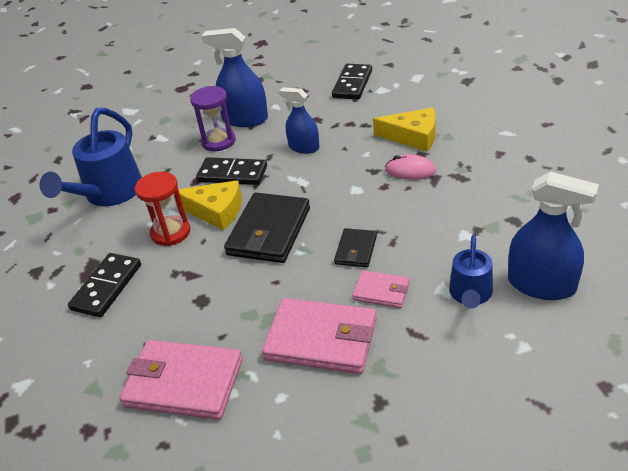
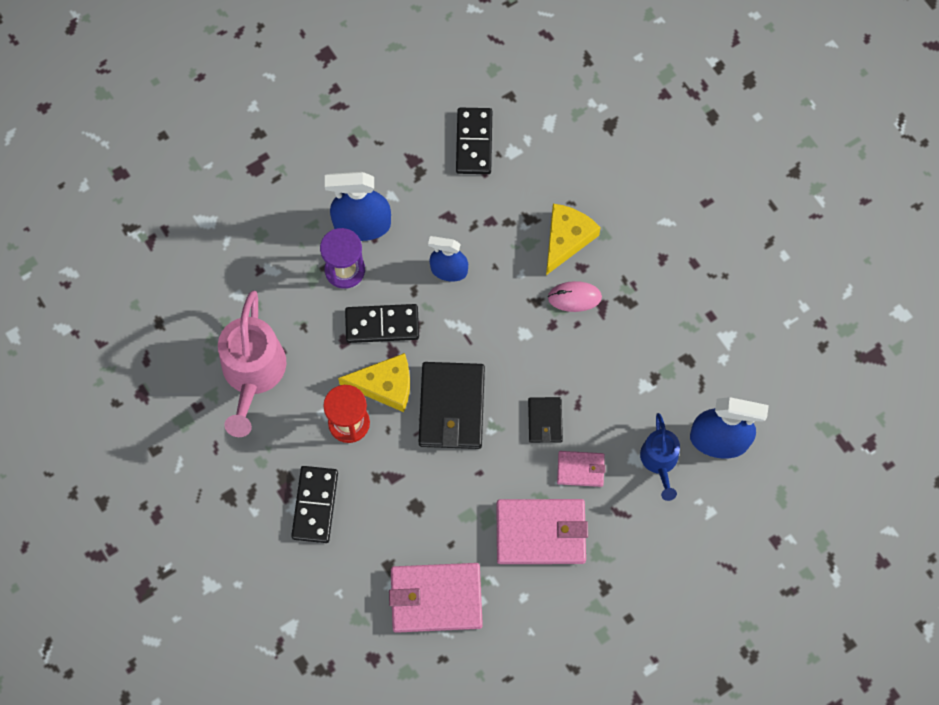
camera: 20 degrees left, 30 degrees up
(108, 194) = (252, 374): blue watering can -> pink watering can
(413, 136) = (566, 239): yellow cheese -> yellow cheese turned 60 degrees counterclockwise

